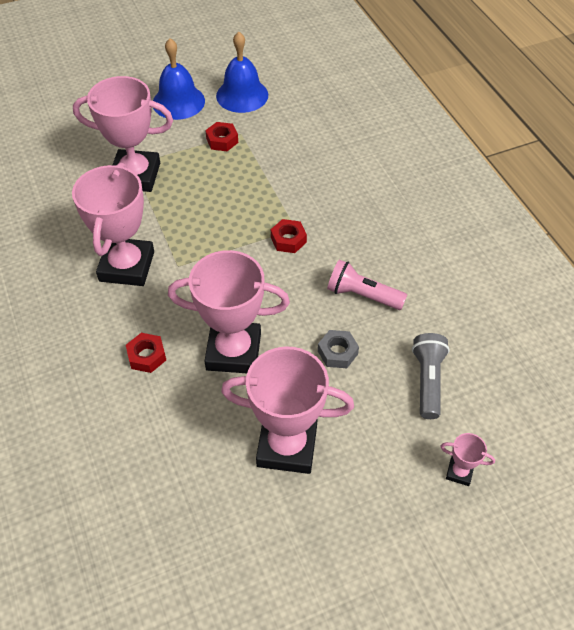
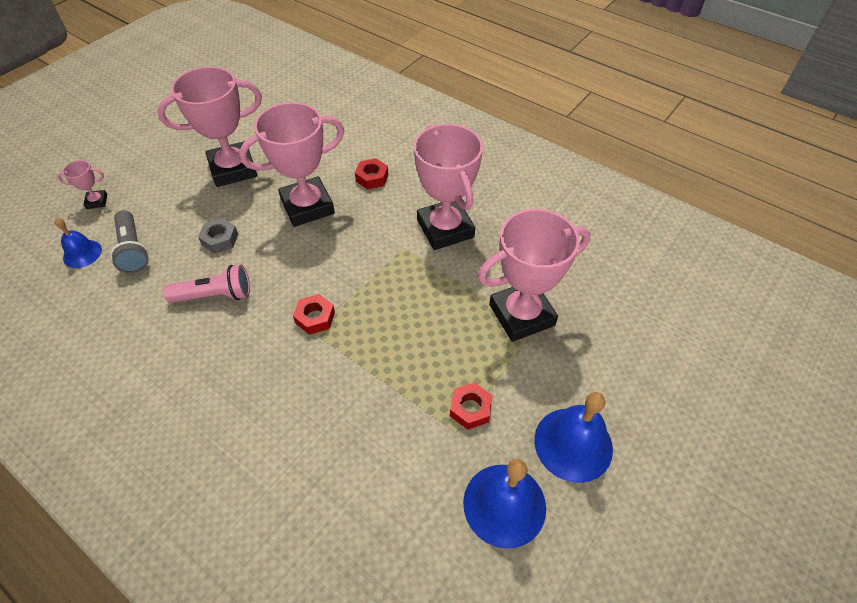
camera: 150 degrees right, 0 degrees up
(481, 401) = (82, 253): none -> blue bell

